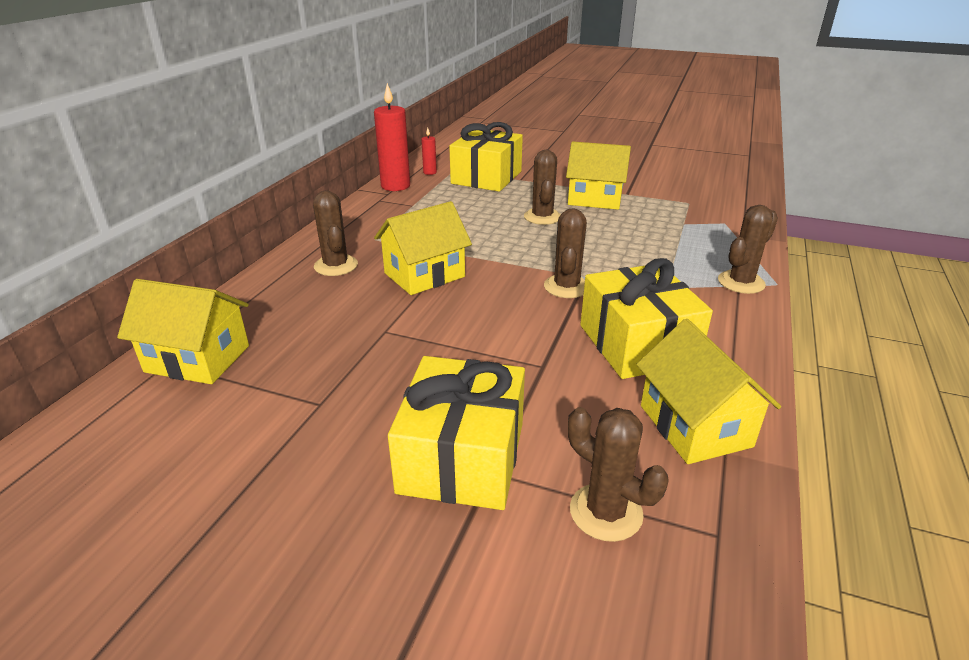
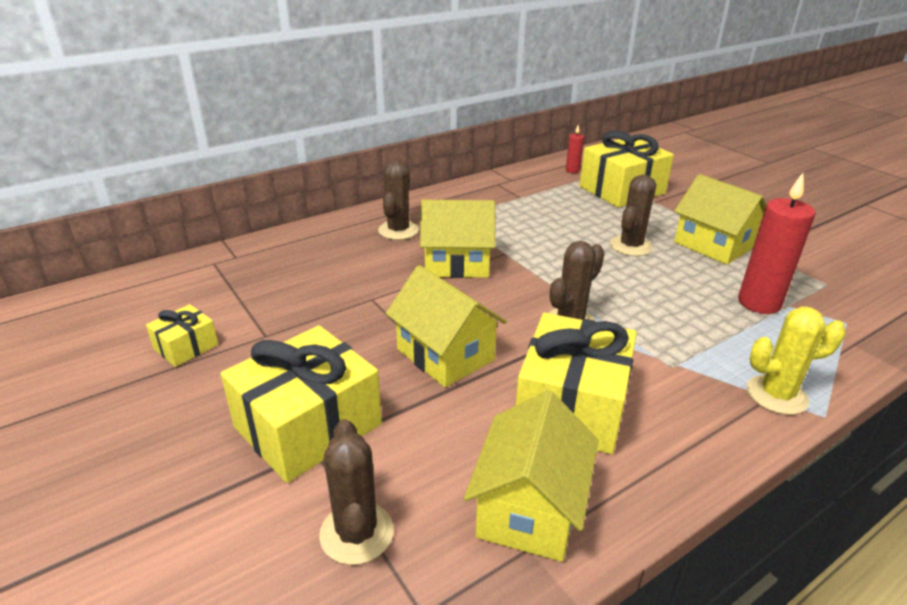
camera: 35 degrees right, 0 degrees up
(197, 359) = (232, 268): yellow house -> yellow house (445, 355)
(244, 452) = (186, 347): none -> yellow gift
(395, 186) = (526, 175): red candle -> red candle (759, 303)
(741, 282) = (776, 395): brown cactus -> yellow cactus

